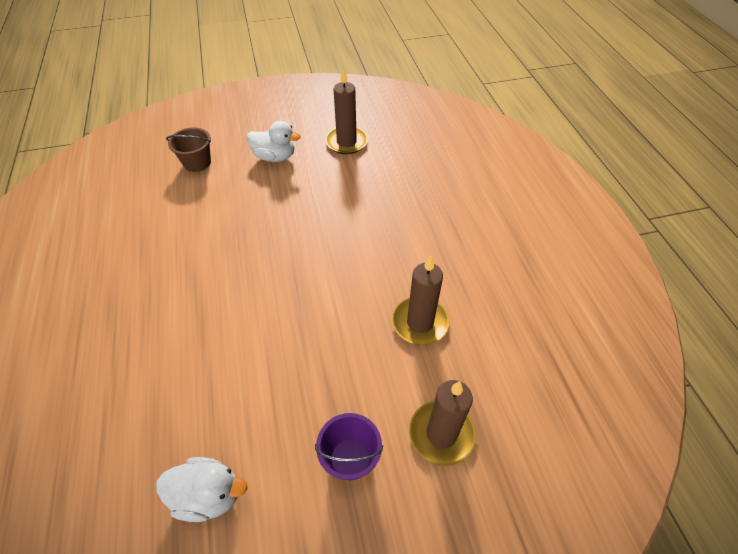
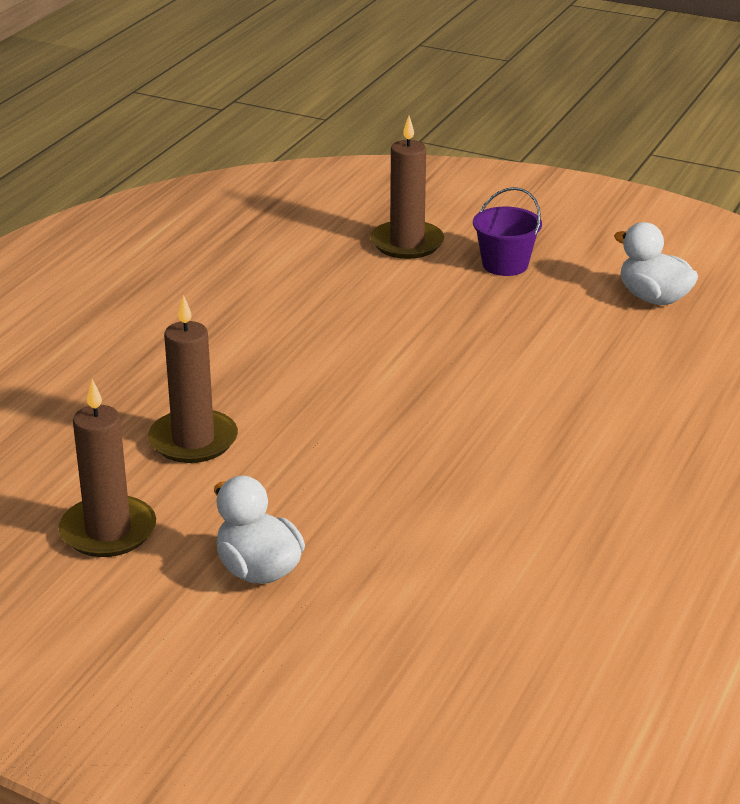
camera: 140 degrees left, 20 degrees down
(197, 163) = (406, 634): brown bucket -> none
(420, 322) = (322, 303): brown candle -> brown candle (193, 440)

